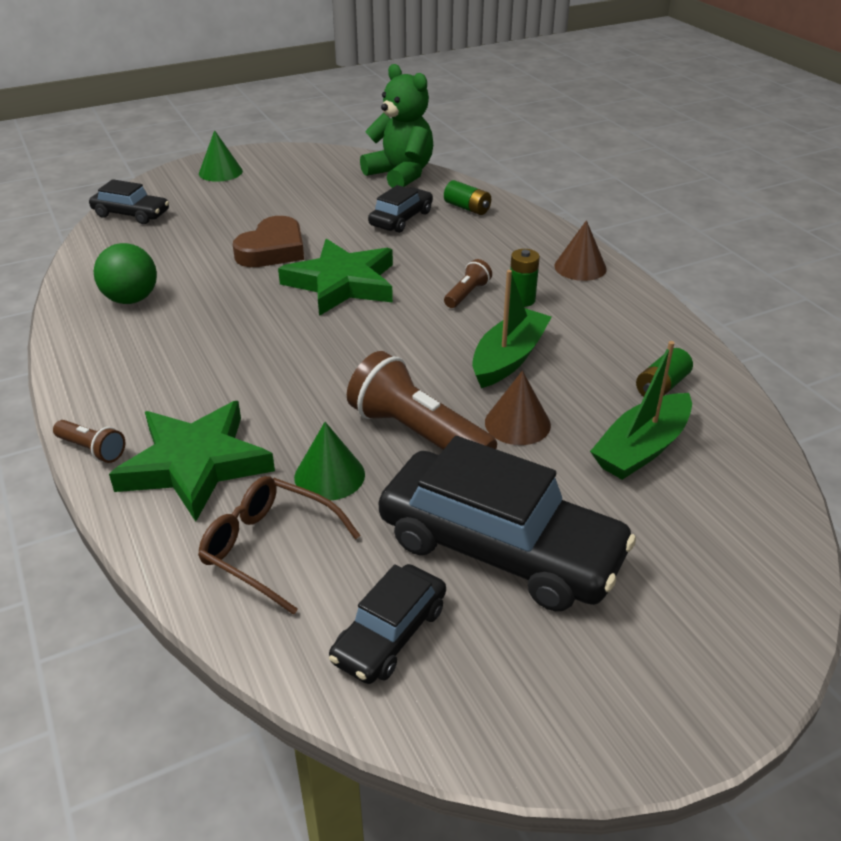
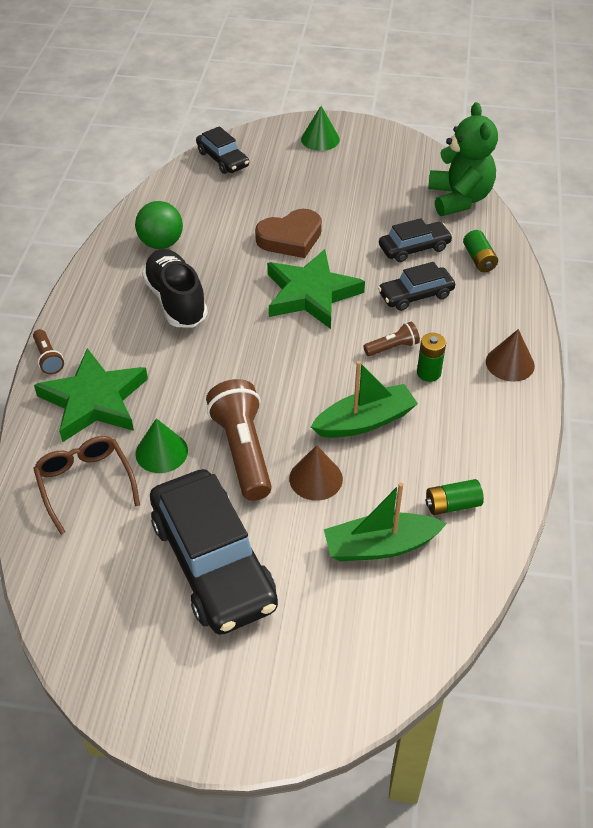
camera: 35 degrees right, 10 degrees up
(201, 339) = (176, 301): none -> black shoe
(389, 634) = (100, 578): black car -> black car (415, 295)

